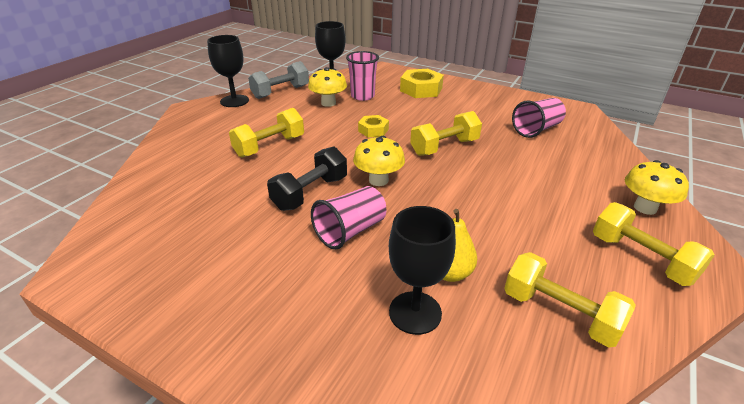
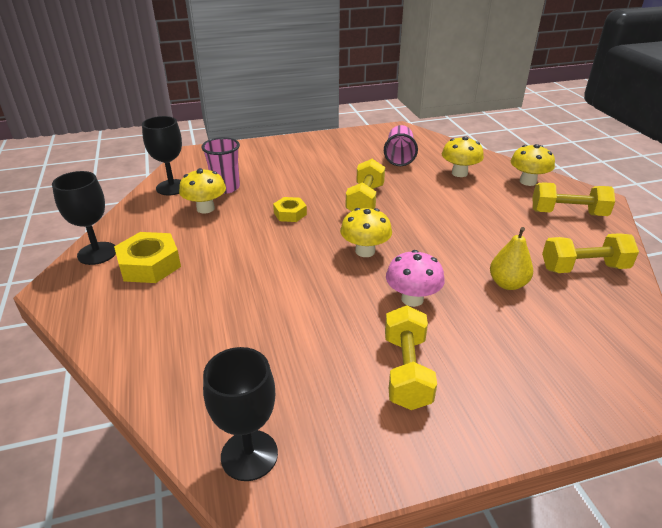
camera: 45 degrees left, 0 degrees up
(270, 146) = (226, 275): yellow dumbbell -> yellow dumbbell (406, 371)
(281, 92) = (134, 220): grey dumbbell -> none
(310, 193) = (335, 291): black dumbbell -> none
(350, 231) = (412, 299): pink cup -> pink mushroom
(415, 312) = (530, 320): black goblet -> black goblet (249, 455)
(421, 89) = (266, 159): yellow nut -> yellow nut (149, 265)
(575, 166) = (459, 173): none -> yellow mushroom

